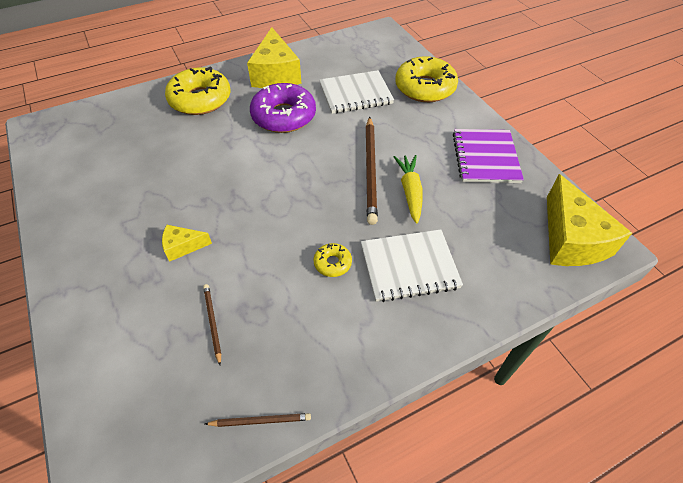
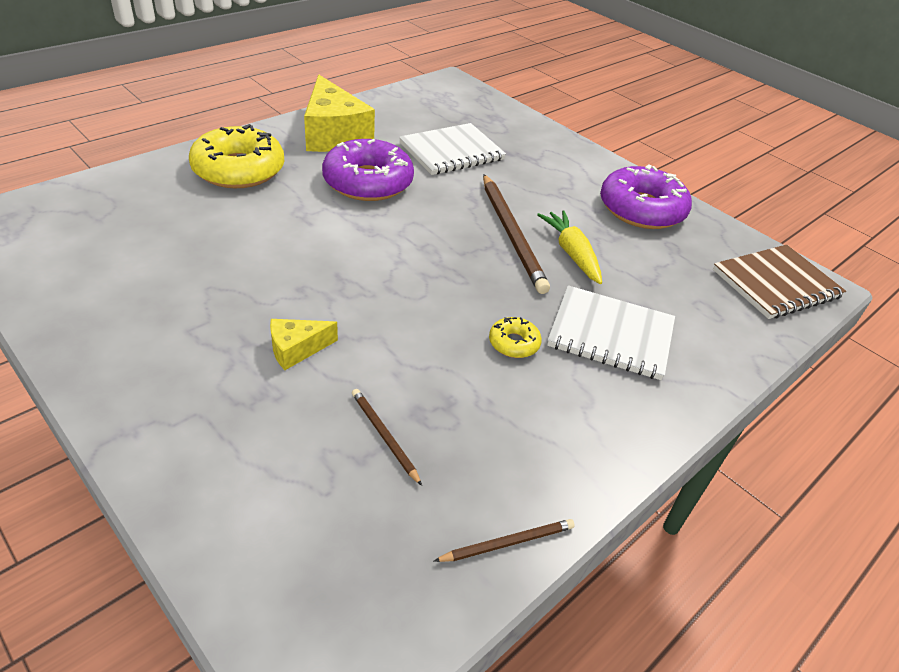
camera: 20 degrees left, 10 degrees down
(409, 266) = (610, 335): white notebook -> white notebook turned 45 degrees clockwise
(425, 88) = (534, 140): yellow donut -> none
(485, 157) = (641, 209): purple notebook -> purple donut
(571, 239) = (776, 284): yellow cheese -> brown notebook

